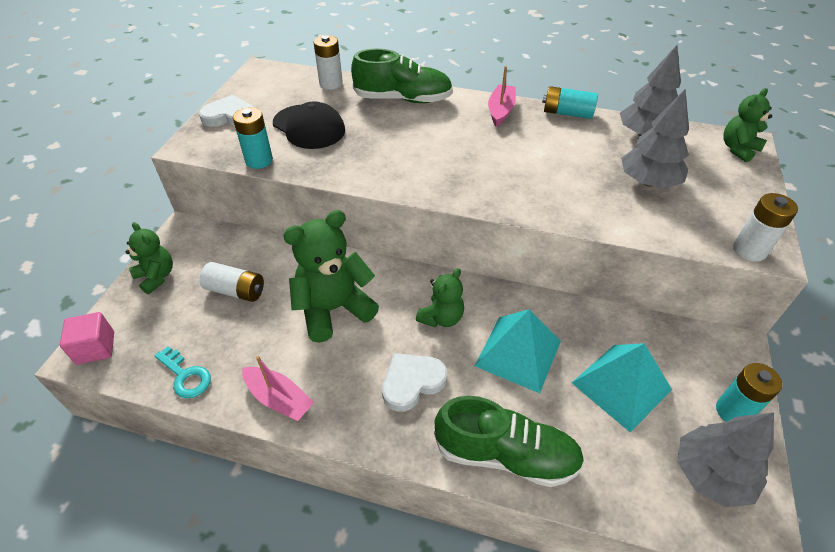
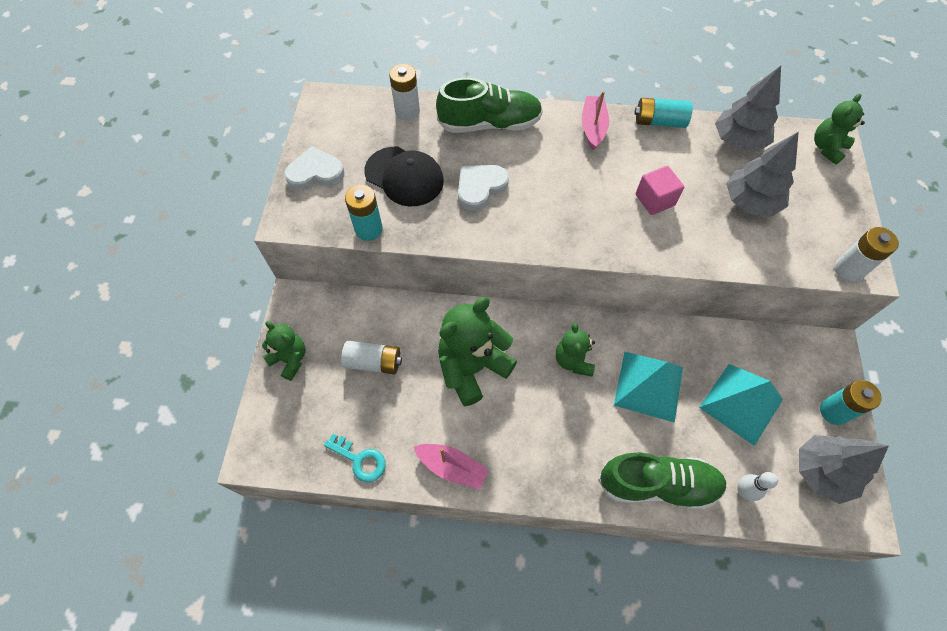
camera: 10 degrees left, 15 degrees up
(95, 348) = (263, 446): pink cube -> pink cube (655, 200)
(412, 382) = (563, 431): white heart -> white heart (480, 188)
(441, 318) = (573, 360): green teddy bear -> green teddy bear turned 150 degrees clockwise
(608, 479) = (743, 491): none -> white bowling pin

